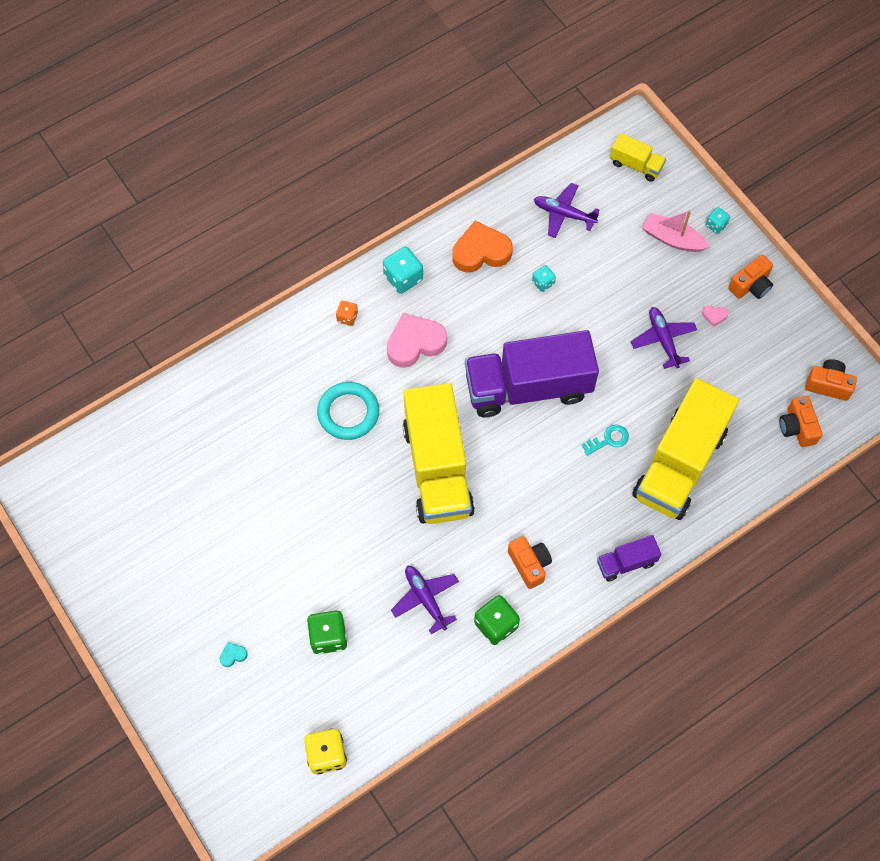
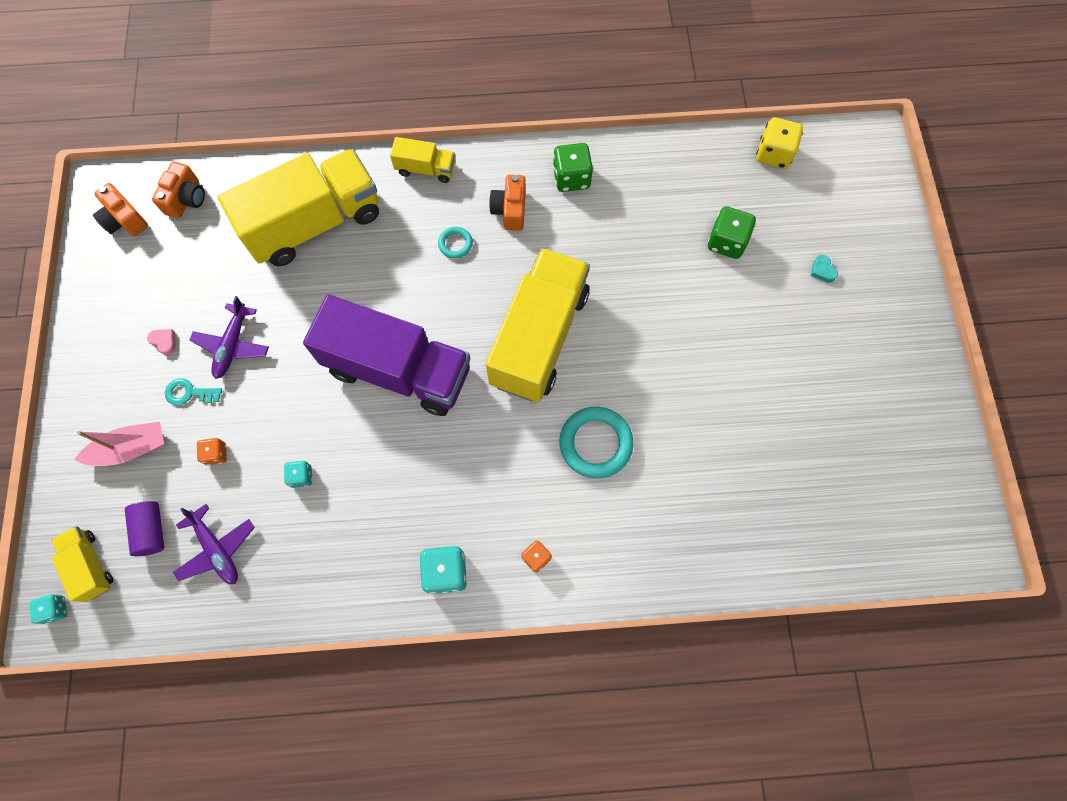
camera: 150 degrees left, 5 degrees up
(233, 655) = (822, 270): turquoise heart -> turquoise heart turned 60 degrees clockwise
(415, 343) = (481, 483): pink heart -> none
(425, 599) = (620, 229): purple plane -> none
(481, 251) = (339, 555): orange heart -> none
(554, 509) = (455, 244): none -> turquoise ring
(608, 440) = (360, 278): turquoise key -> turquoise key (189, 393)
(612, 266) = (216, 454): none -> orange dice
(615, 202) = (151, 530): none -> purple cylinder
(626, 563) = (426, 169): purple truck -> yellow truck
(673, 239) = (130, 449): pink boat -> pink boat turned 75 degrees counterclockwise
(716, 225) = (74, 439): turquoise dice -> turquoise dice (56, 609)
(751, 285) = (102, 352): orange camera -> none

